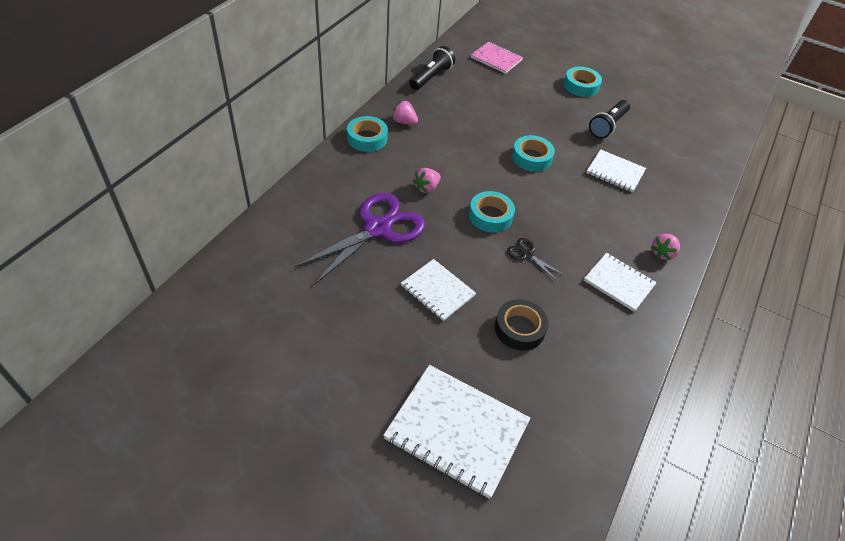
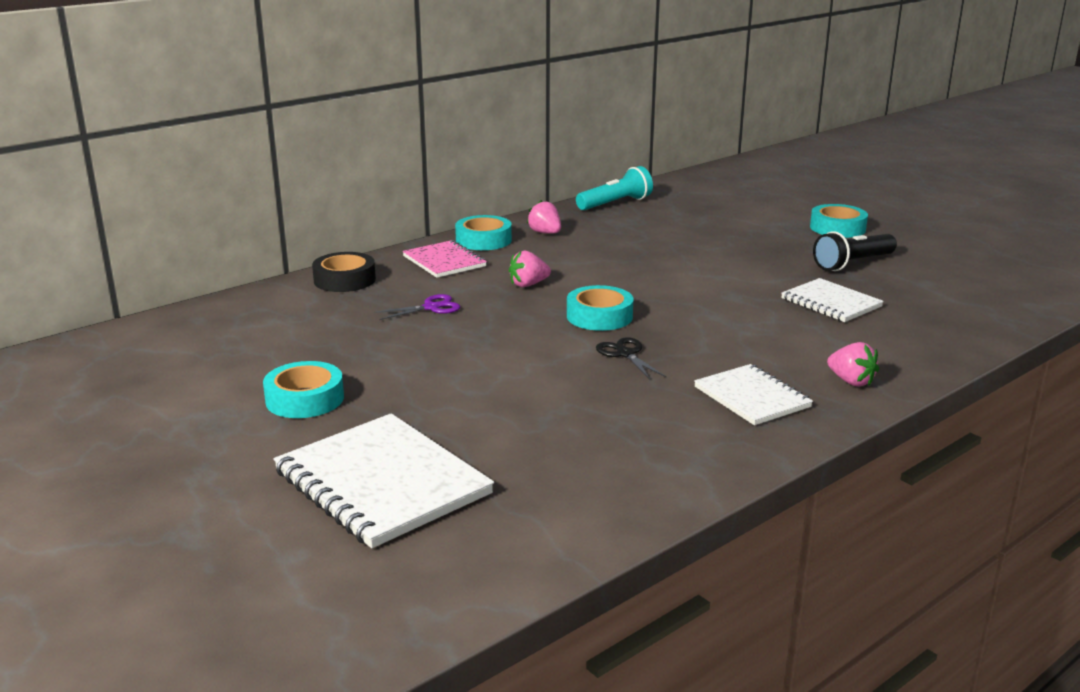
camera: 25 degrees right, 25 degrees down
(378, 229) = (431, 307): purple scissors -> purple scissors, size x0.43
(431, 77) = (615, 203): black flashlight -> turquoise flashlight
(437, 291) = (466, 365): white notebook -> none
(496, 59) = (723, 197): pink notebook -> pink notebook (444, 261)
(519, 328) = (556, 413): black tape -> black tape (344, 280)
(531, 158) = (706, 277): turquoise tape -> turquoise tape (305, 399)
(662, 253) = (851, 381): pink strawberry -> pink strawberry turned 105 degrees counterclockwise

